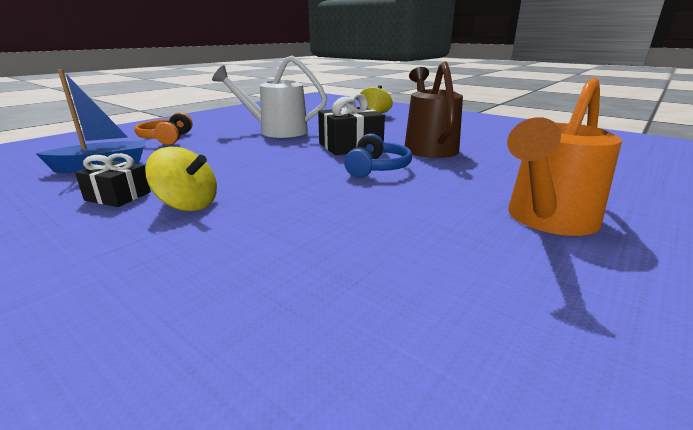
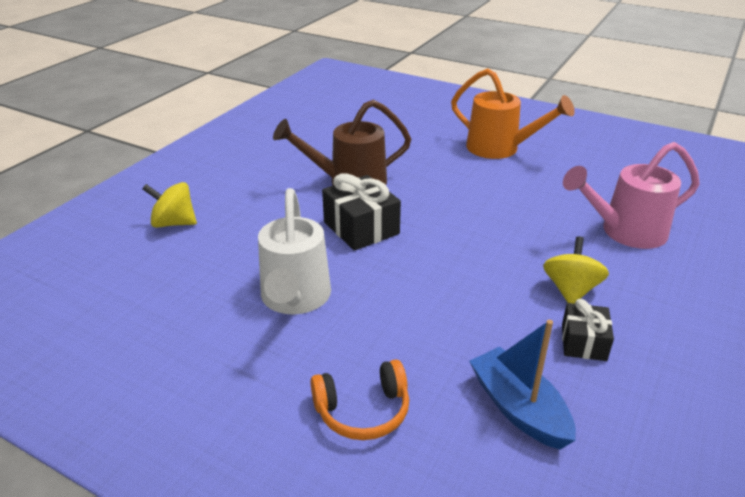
camera: 100 degrees left, 10 degrees up
(262, 270) = (625, 232): none -> pink watering can
(376, 168) = (430, 207): blue headphones -> none

